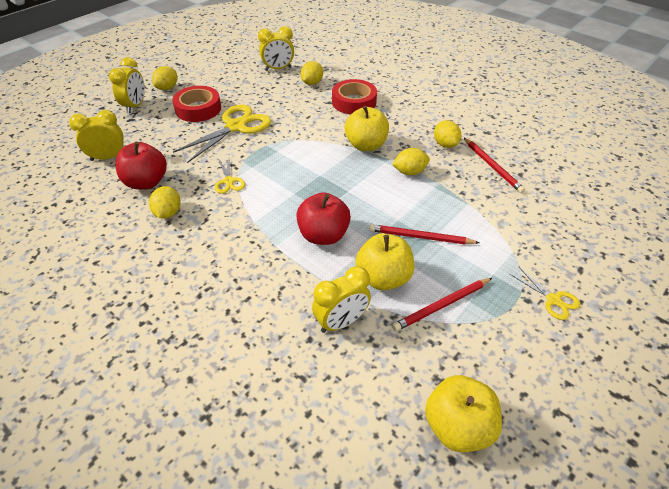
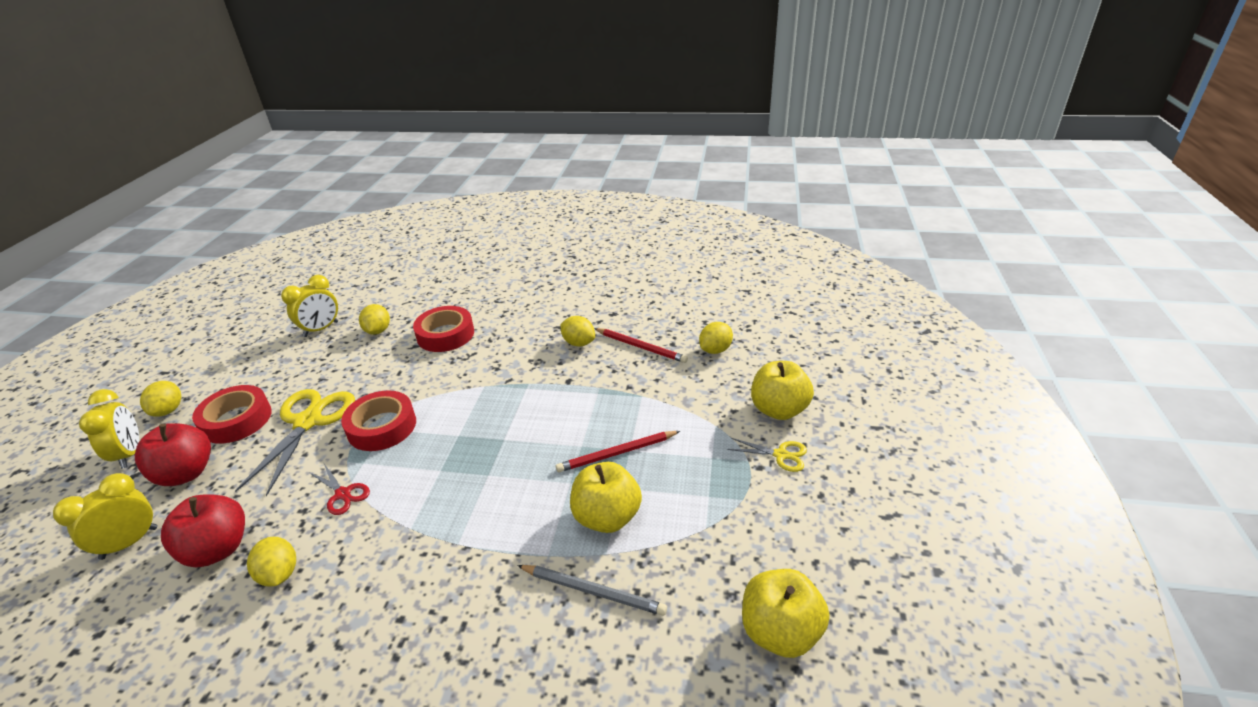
camera: 30 degrees left, 10 degrees down
(229, 181) = (343, 494): yellow scissors -> red scissors
(276, 148) = (382, 427): none -> red tape
(323, 235) = (508, 503): red apple -> red apple (186, 473)
(341, 322) = (593, 591): yellow clock -> grey pencil
(366, 145) = (492, 378): yellow apple -> yellow apple (779, 410)
(409, 172) = (560, 388): yellow lemon -> yellow lemon (715, 350)
(442, 305) = (685, 515): red pencil -> none

